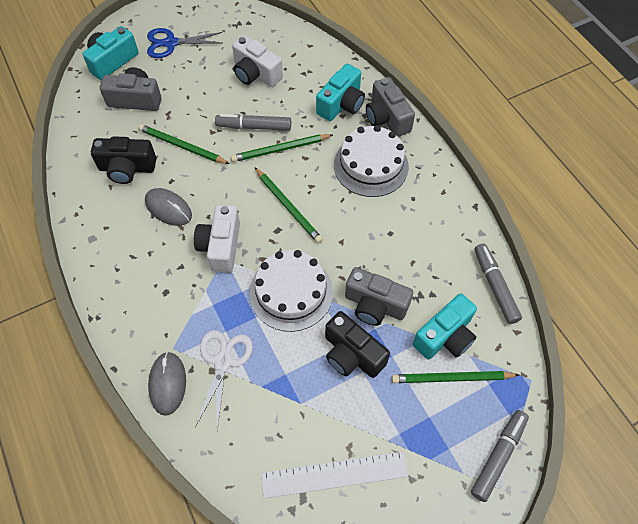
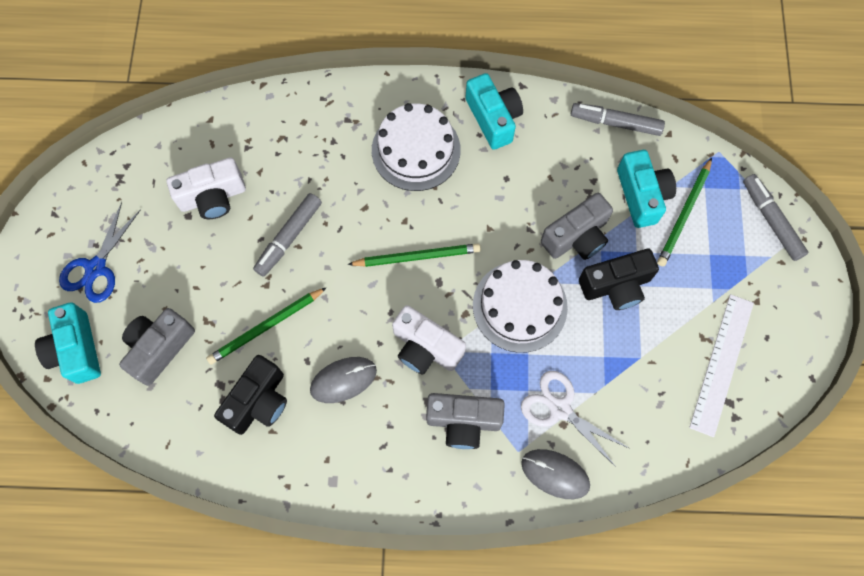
camera: 60 degrees left, 10 degrees up
(280, 149) = (338, 226): green pencil -> none
(341, 104) = (317, 133): turquoise camera -> turquoise camera (493, 118)
(387, 118) = (366, 100): grey camera -> grey camera (463, 421)

